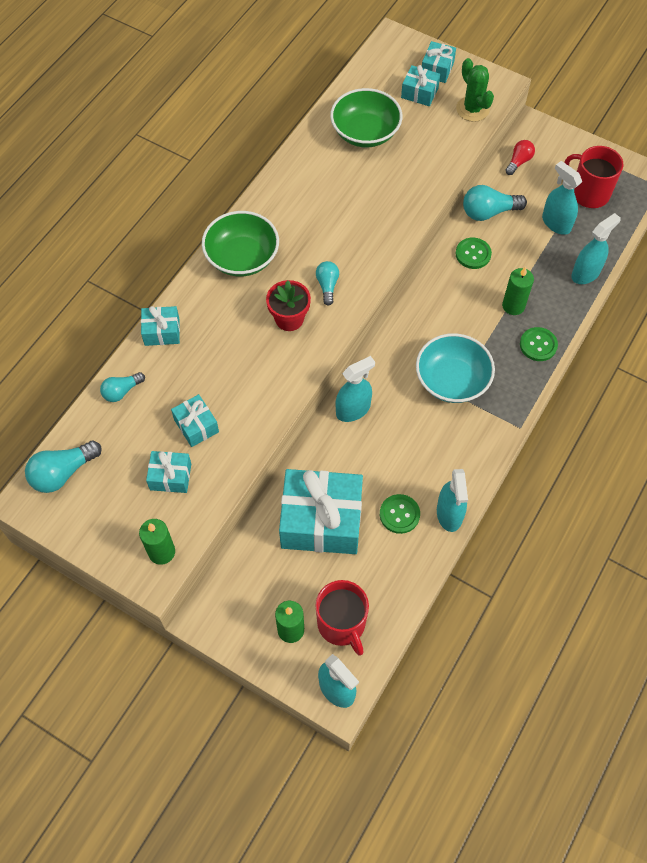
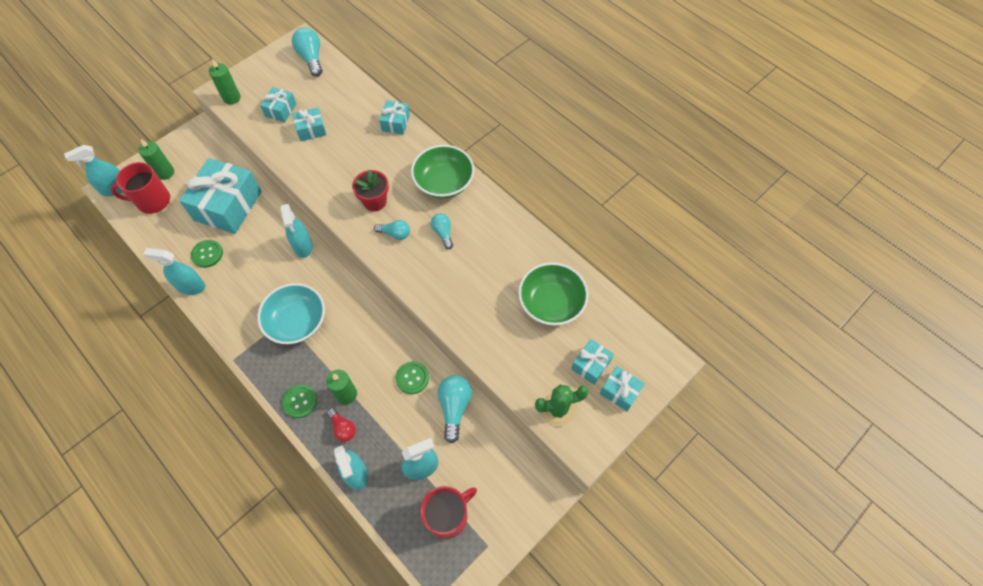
camera: 105 degrees right, 0 degrees up
(122, 391) = (357, 94): turquoise light bulb -> turquoise light bulb (443, 233)
(519, 162) = (507, 458): red light bulb -> red light bulb (343, 428)

